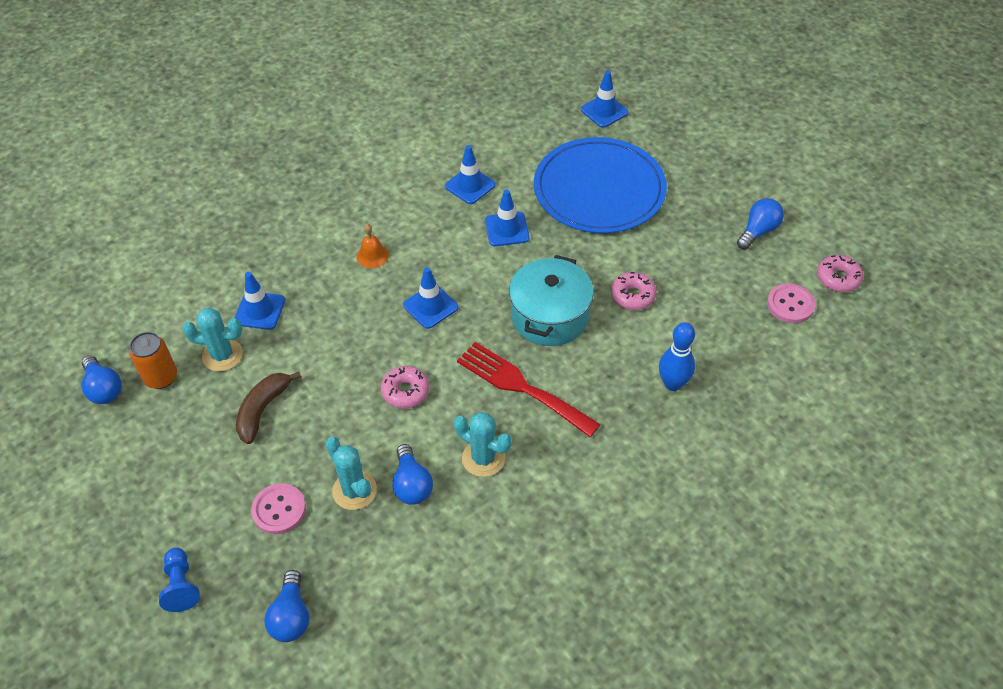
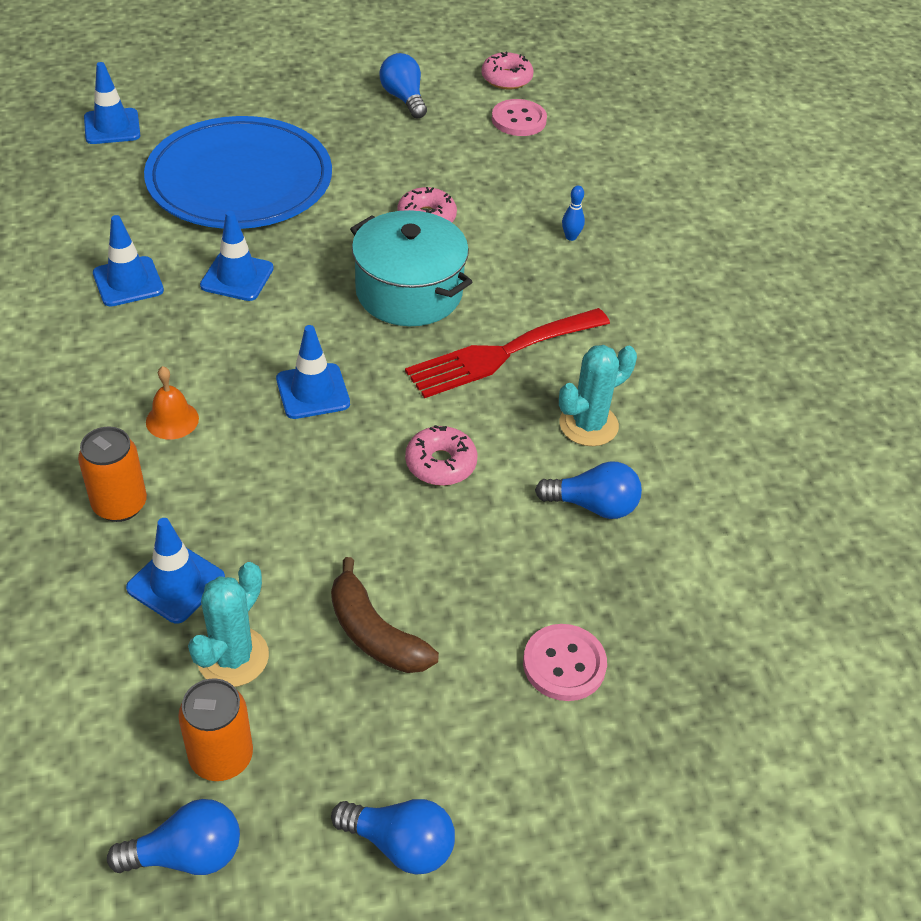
camera: 70 degrees left, 5 degrees down
(181, 585) = (641, 827): blue pawn -> none
(291, 616) = (742, 699): blue light bulb -> blue light bulb (400, 844)
(301, 264) = (120, 505): none -> orange can
(354, 490) = (573, 568): turquoise cactus -> none
(673, 384) = (571, 237): blue bowling pin -> blue bowling pin, size x0.52

